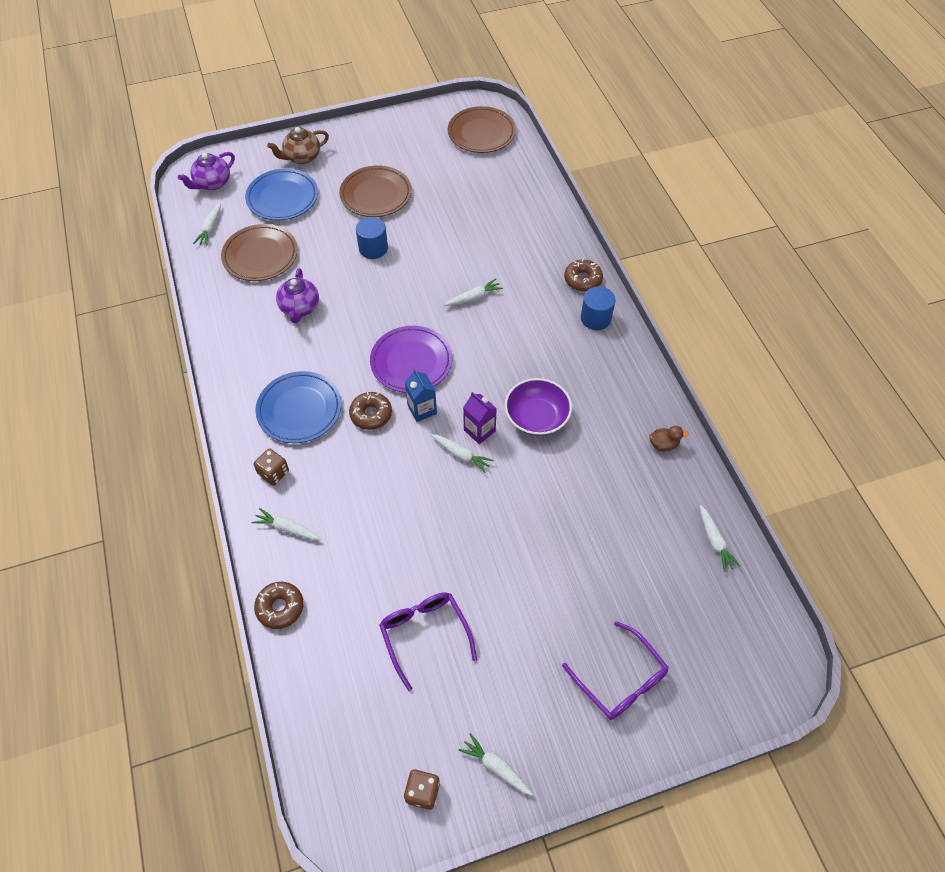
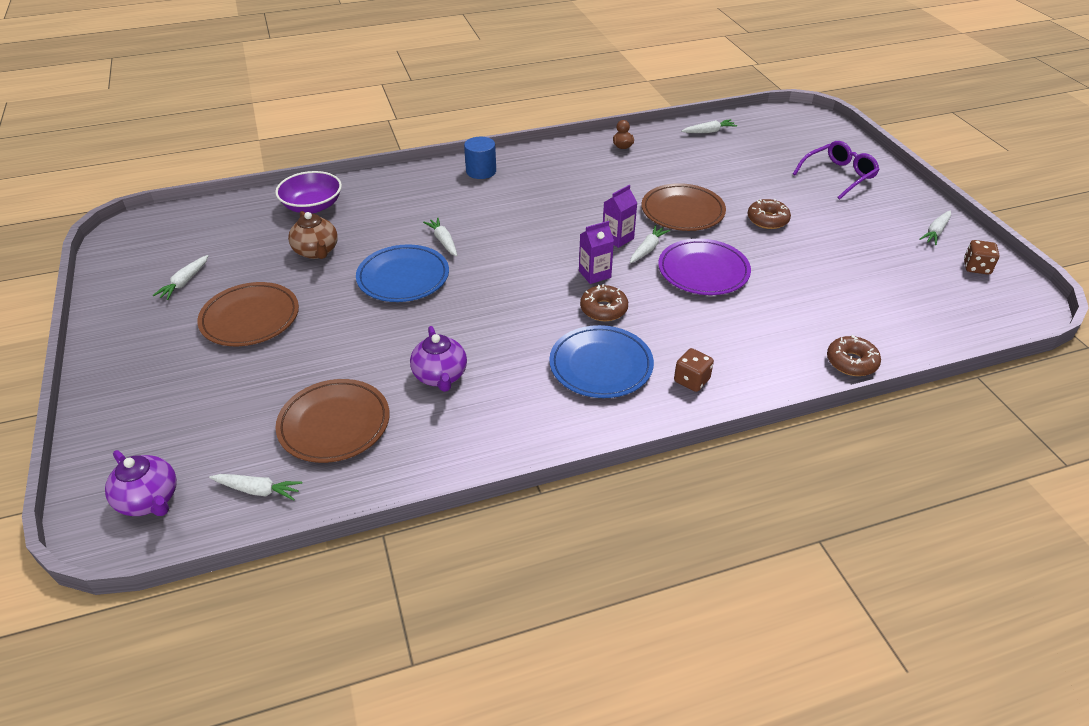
camera: 90 degrees left, 15 degrees down
(282, 198) = (220, 410): blue plate -> blue plate (403, 277)
(287, 528) = (759, 364): white carrot -> white carrot (184, 282)
(300, 308) = (440, 376): purple teapot -> purple teapot turned 75 degrees clockwise
(302, 157) = (138, 395): brown teapot -> brown teapot (316, 252)
(373, 248) = (349, 317): blue cylinder -> none
(411, 362) = (531, 282): purple plate -> purple plate (703, 271)
(422, 409) = (594, 274): blue carton -> purple carton
(424, 633) = (840, 269): purple glasses -> none
(481, 133) = (173, 235): brown plate -> brown plate (682, 211)
(536, 417) = (599, 206): purple bowl -> purple bowl (312, 206)
(582, 280) = (430, 176): brown donut -> brown donut (767, 220)

